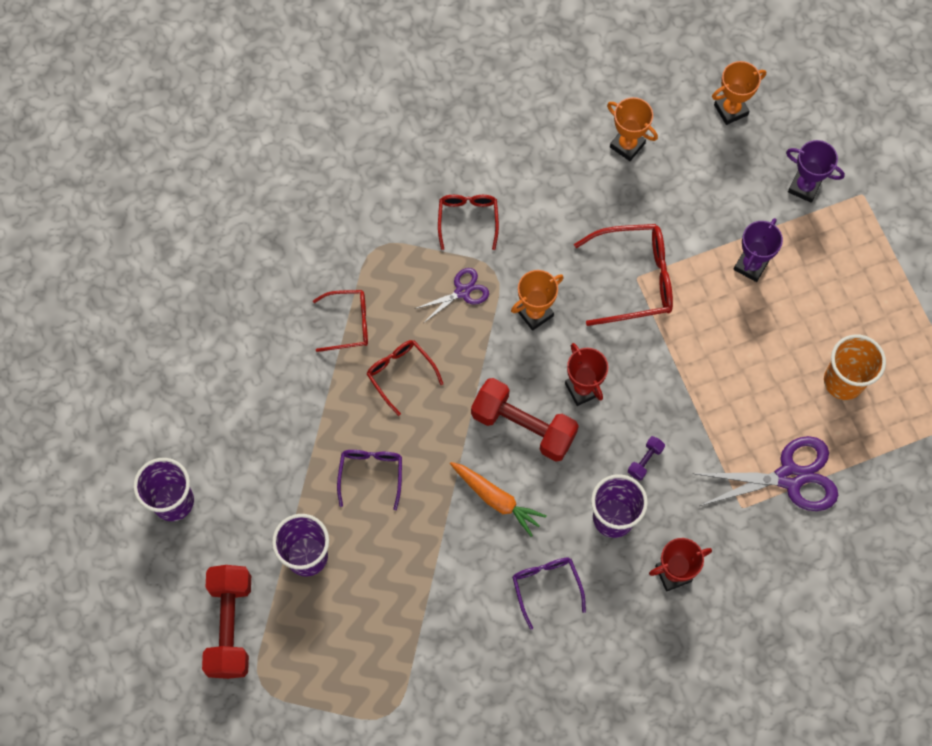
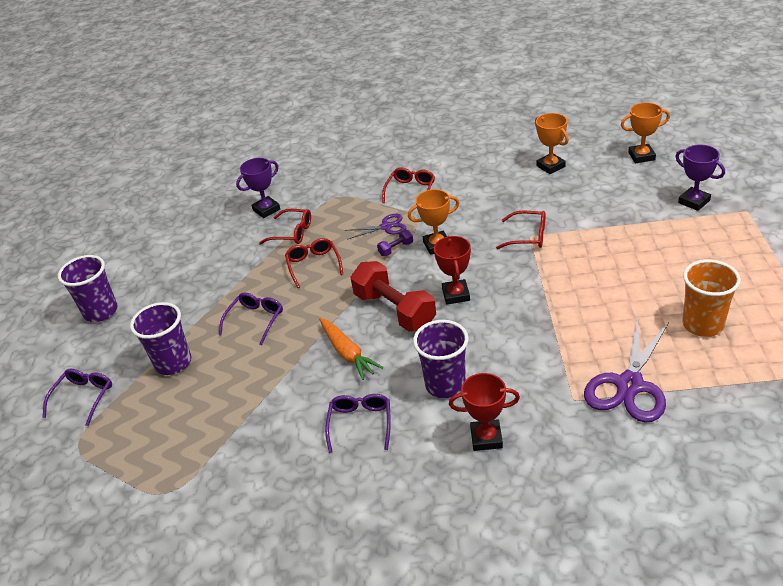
camera: 25 degrees right, 30 degrees down
(230, 625) = (84, 397): red dumbbell -> purple glasses
(635, 279) = (528, 236): red glasses -> red glasses, size x0.61
(645, 461) = (492, 350): purple dumbbell -> purple dumbbell (396, 249)
(751, 265) = (632, 240): purple trophy -> purple trophy (266, 210)
(789, 477) = (629, 385): purple scissors -> purple scissors turned 105 degrees clockwise

